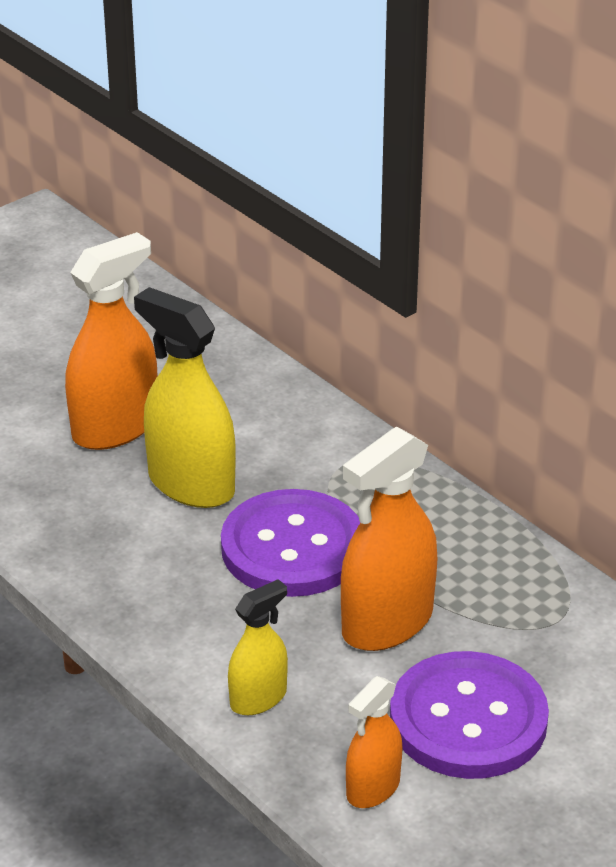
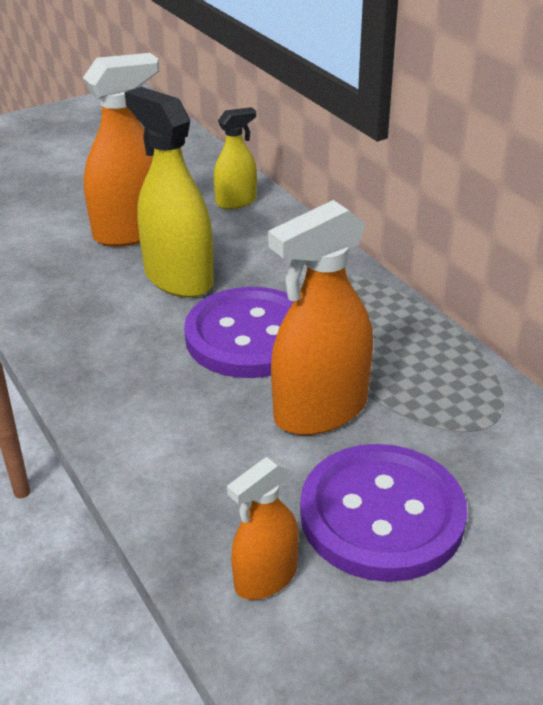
camera: 10 degrees right, 0 degrees up
(258, 698) = (176, 468): yellow spray bottle -> yellow spray bottle (236, 201)

